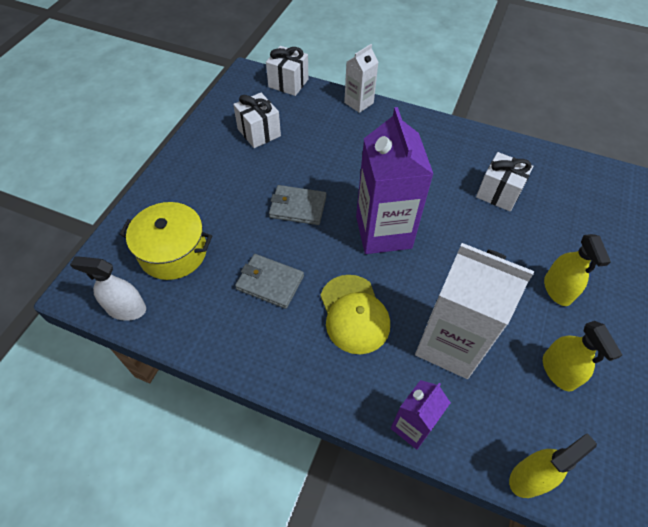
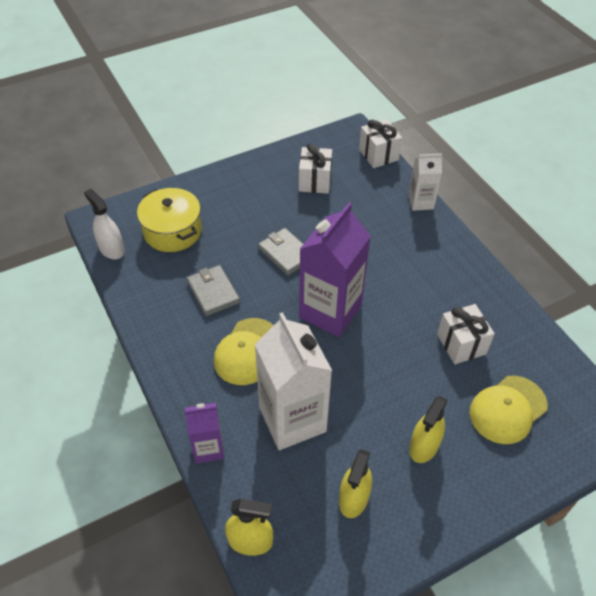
camera: 40 degrees right, 5 degrees down
(575, 220) = (507, 409): none -> yellow cap

